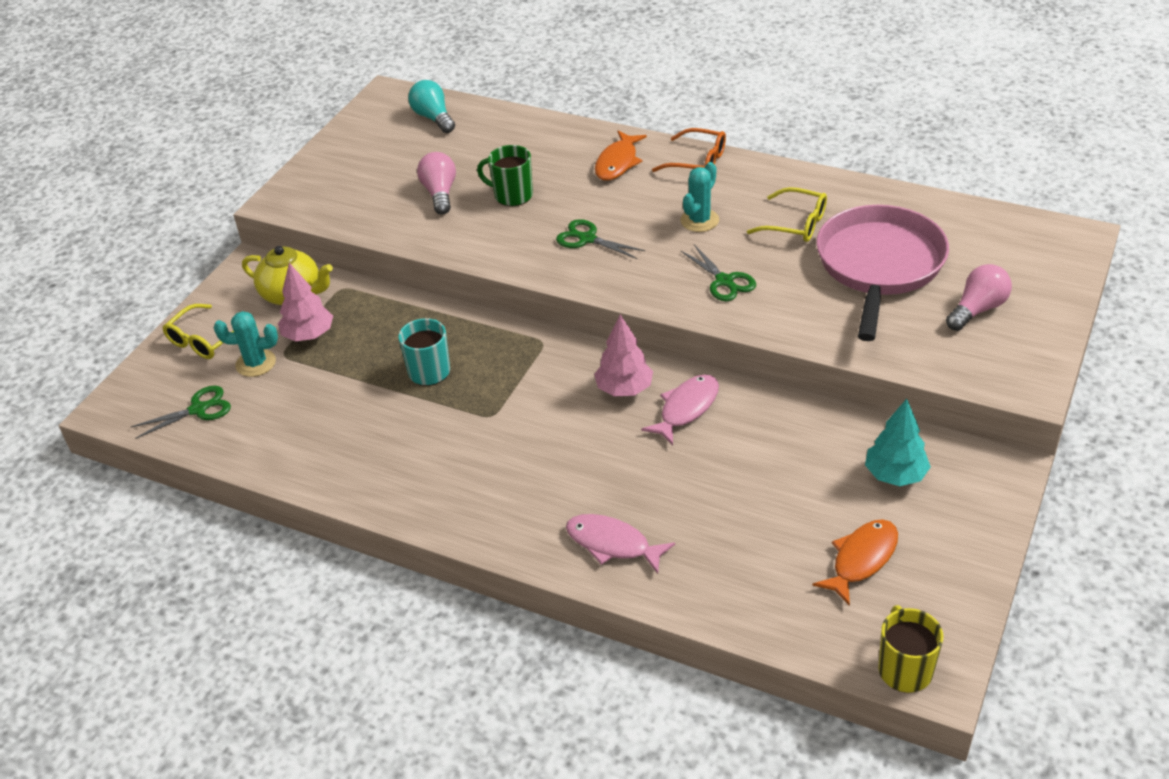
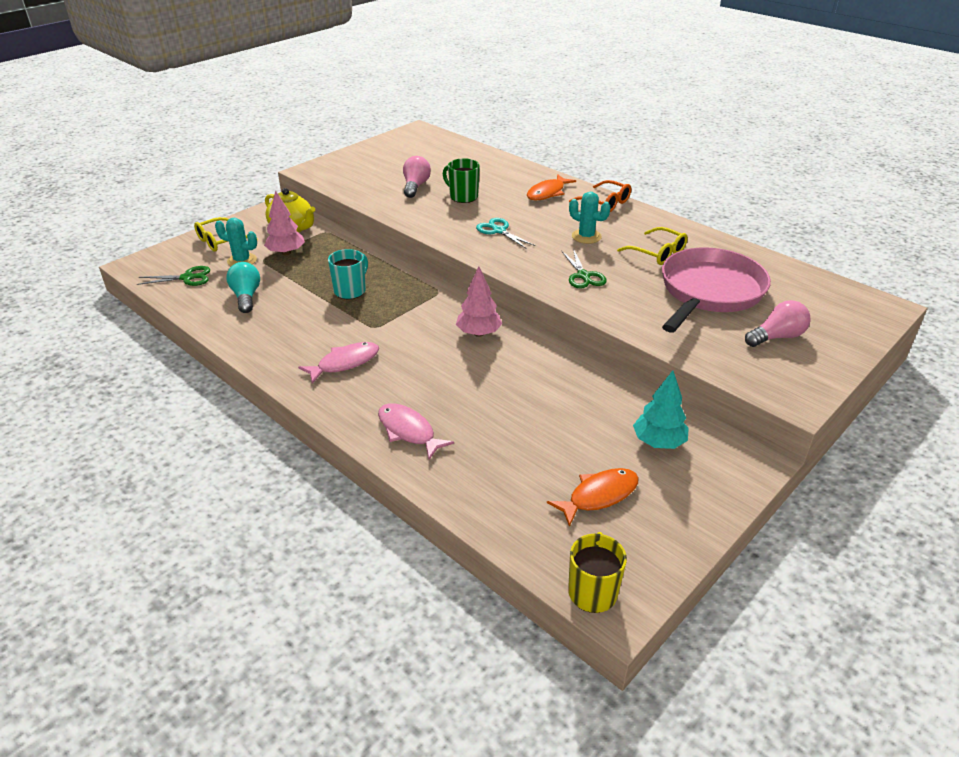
camera: 15 degrees right, 5 degrees down
(433, 118) = (439, 147): turquoise light bulb -> turquoise light bulb (246, 296)
(587, 239) = (499, 231): green scissors -> turquoise scissors
(686, 408) = (517, 356): pink fish -> pink fish (345, 363)
(699, 220) = (586, 236): turquoise cactus -> turquoise cactus turned 75 degrees clockwise

